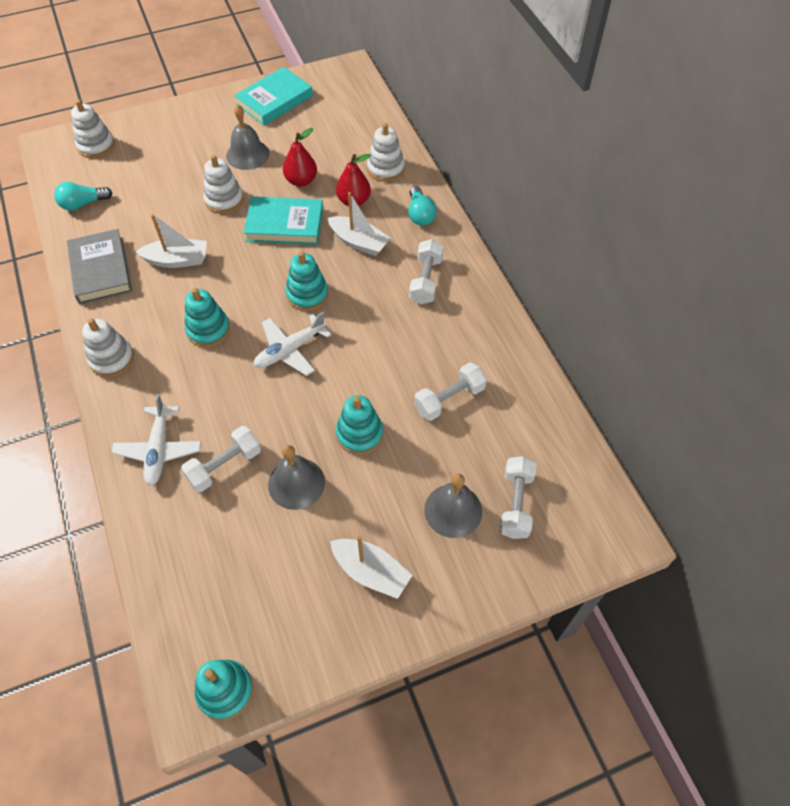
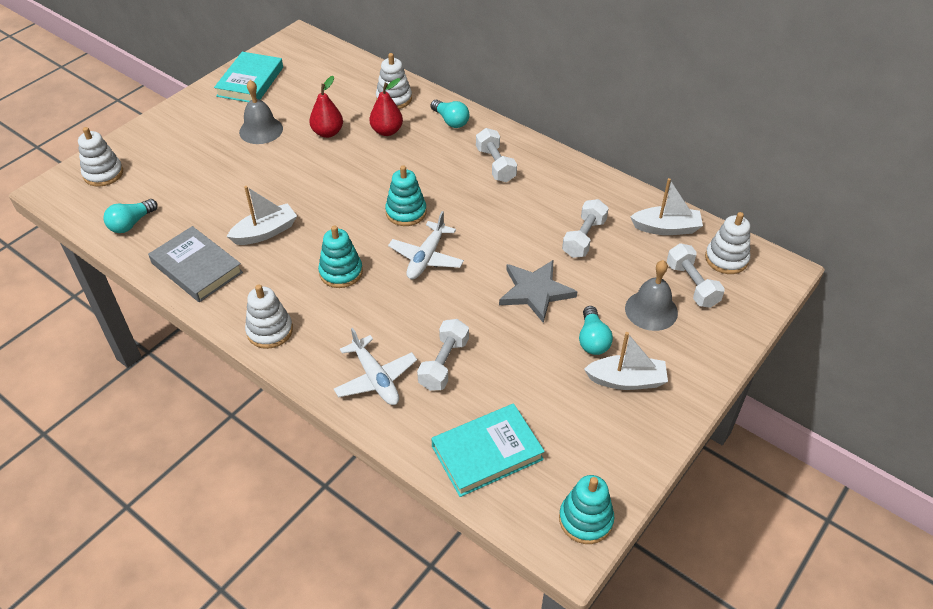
camera: 30 degrees left, 10 degrees down
(224, 200) = (269, 171): white stacking toy -> white stacking toy (726, 259)
(285, 224) = (341, 169): turquoise book -> turquoise book (487, 453)
(296, 483) = (515, 348): grey bell -> none
(359, 242) = (417, 159): white boat -> white boat (666, 228)
(359, 434) = (535, 292): turquoise stacking toy -> grey star
(373, 512) = (592, 340): none -> turquoise light bulb

